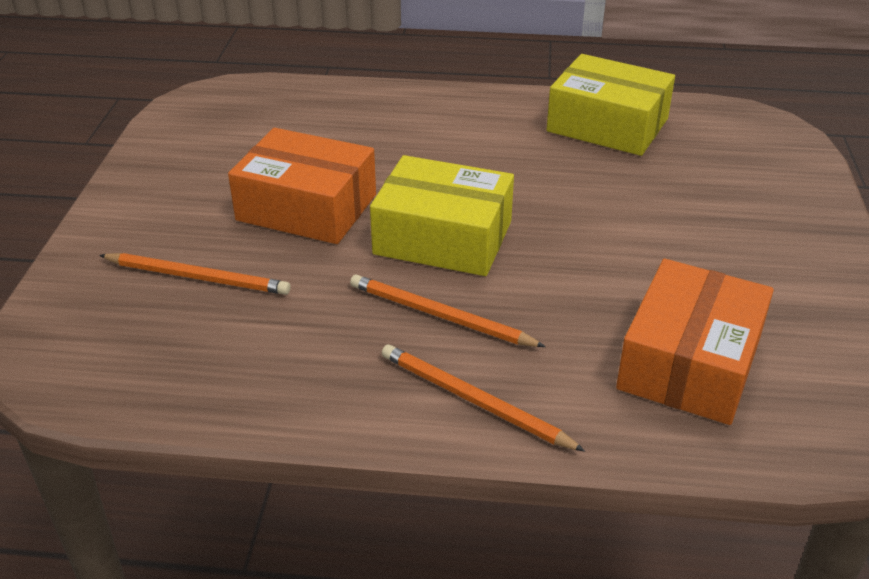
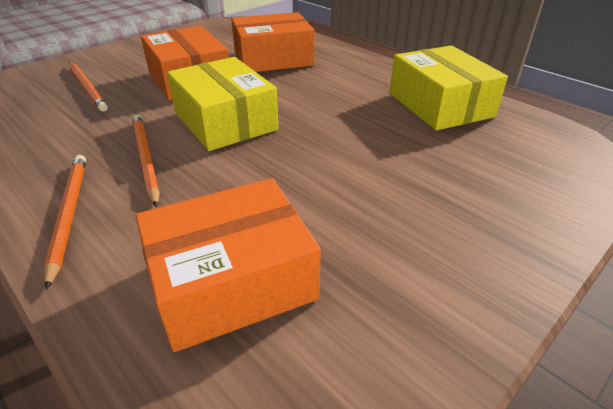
camera: 40 degrees right, 0 degrees up
(355, 136) = (273, 58): none -> orange box

